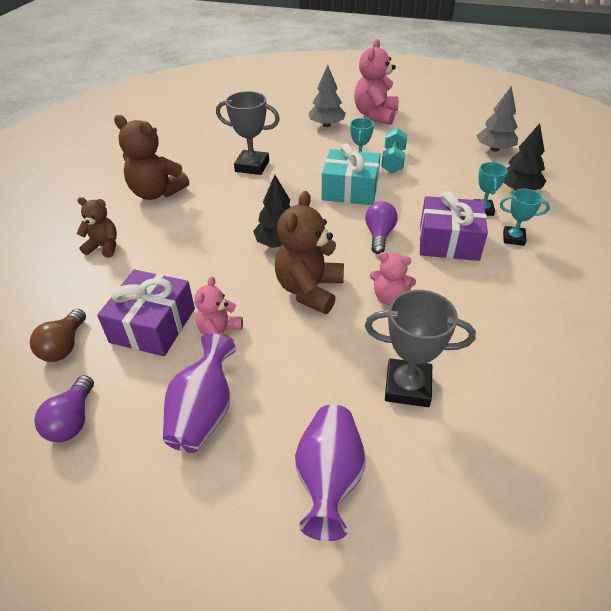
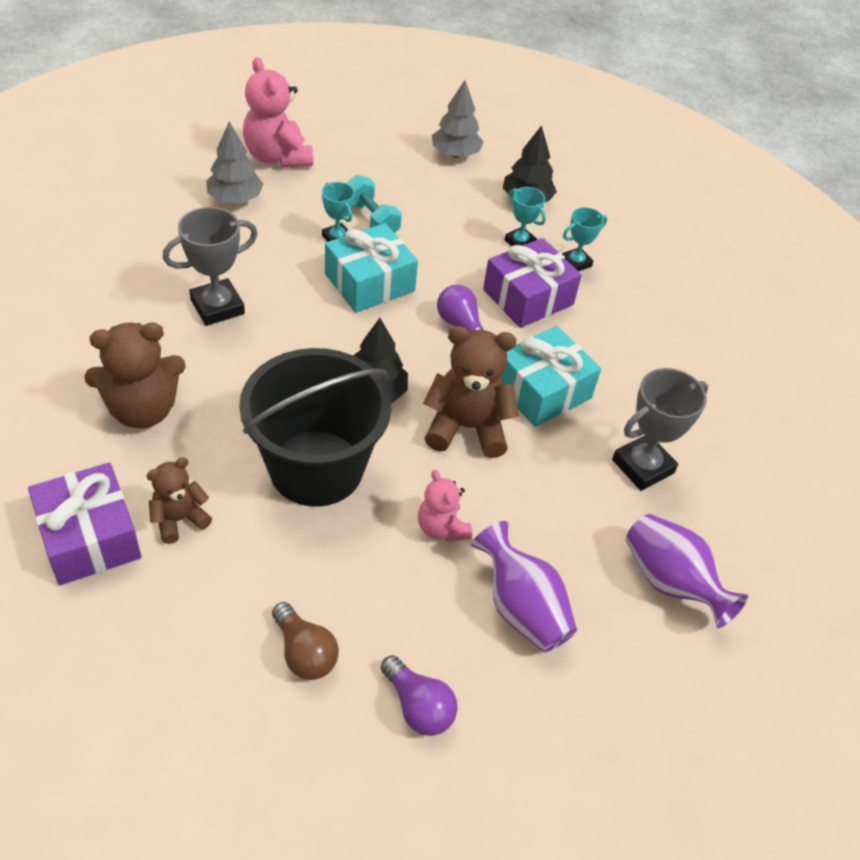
camera: 50 degrees left, 5 degrees up
(153, 325) = (366, 566): purple gift -> purple gift (89, 537)
(197, 261) = (316, 468): none -> black bucket
(309, 290) = (467, 427): brown teddy bear -> brown teddy bear turned 120 degrees clockwise
(389, 297) = (542, 390): pink teddy bear -> turquoise gift

